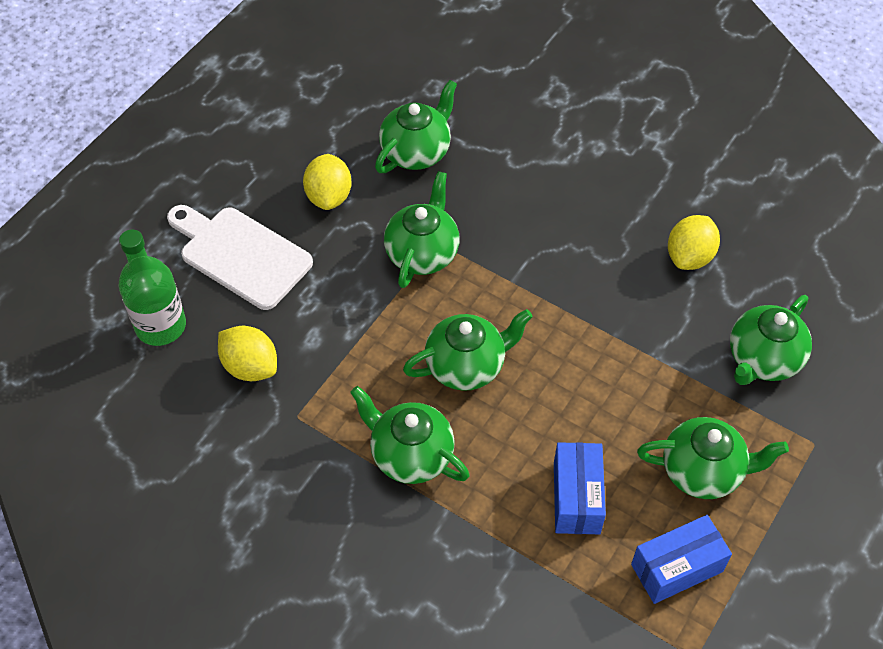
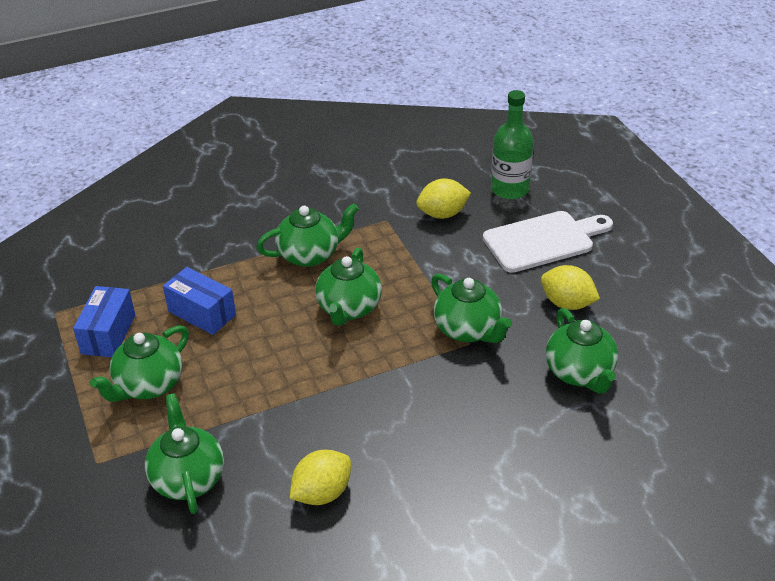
camera: 125 degrees right, 15 degrees down
(689, 257) = (322, 493): yellow lemon -> yellow lemon turned 75 degrees clockwise

